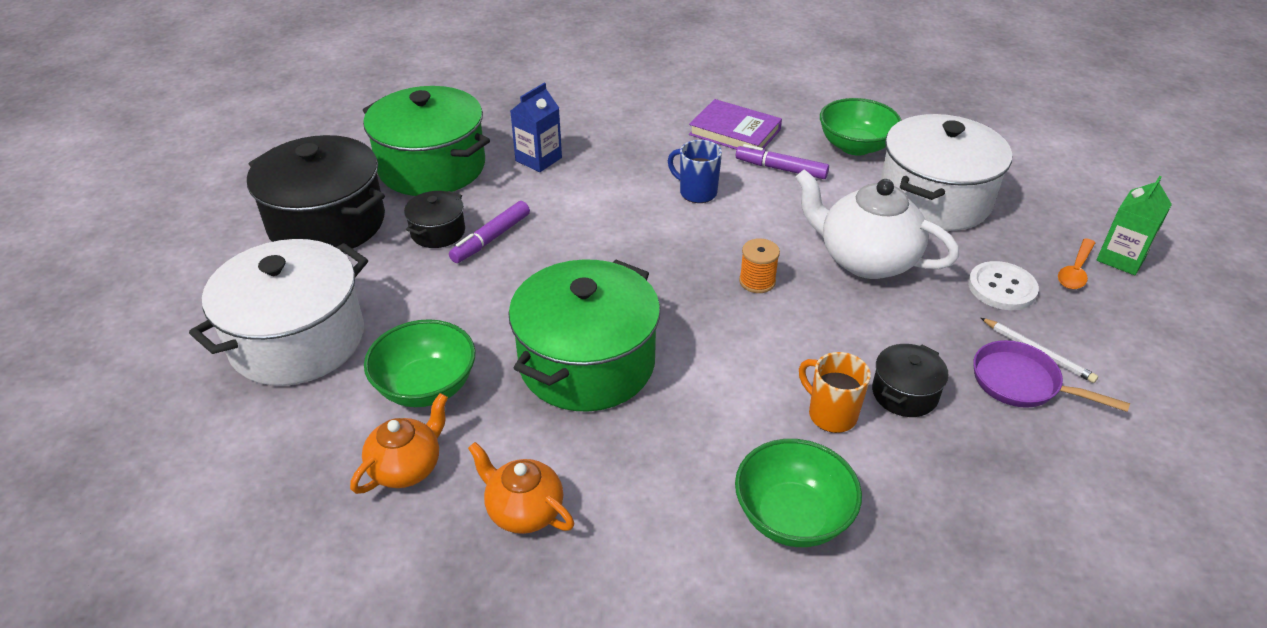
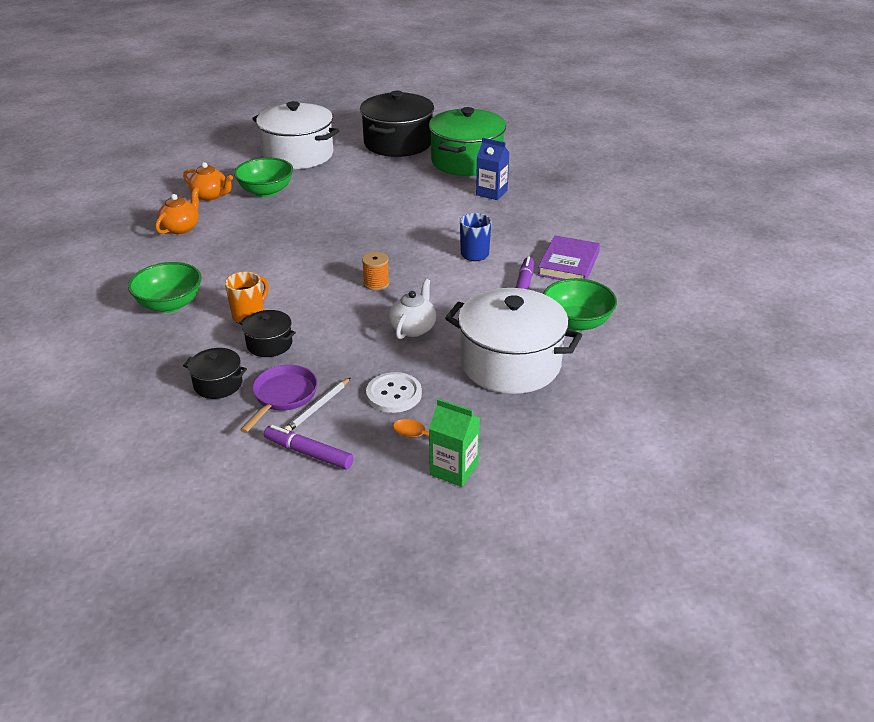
camera: 80 degrees right, 5 degrees down
(438, 232) = (399, 174): black pot -> black pot (218, 384)
(491, 239) = (397, 190): purple marker -> purple marker (308, 453)
(587, 363) = (288, 232): green pot -> none
(865, 260) = (413, 328): white teapot -> white teapot, size x0.59

